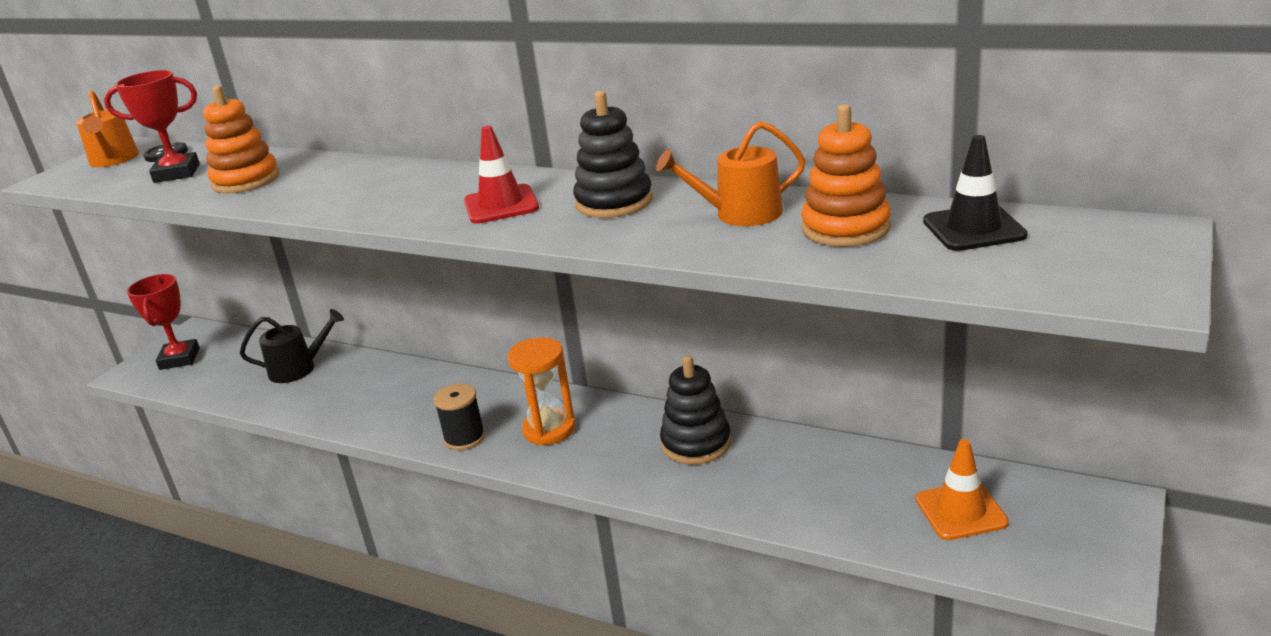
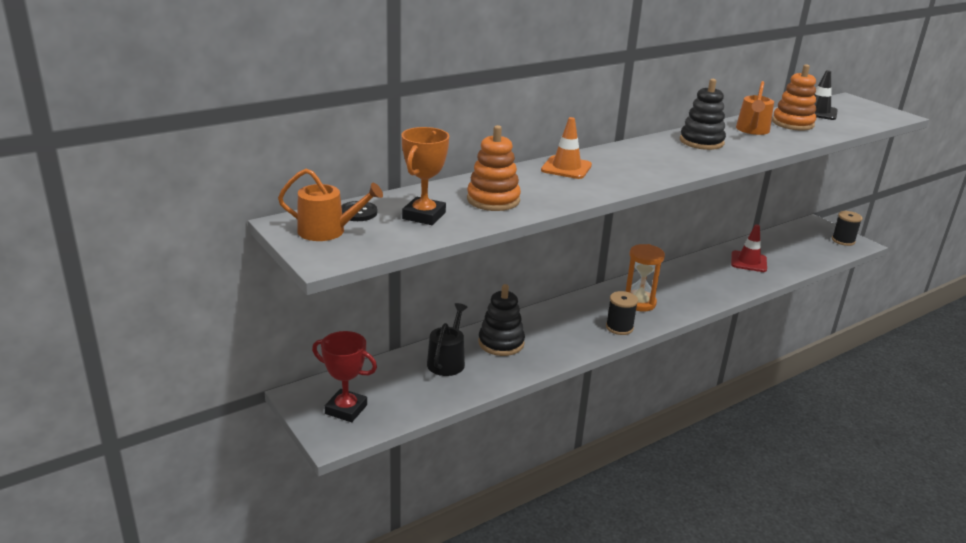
camera: 65 degrees left, 0 degrees up
(177, 173) = (424, 216): red trophy -> orange trophy
(501, 205) = (667, 158): red traffic cone -> red traffic cone (748, 262)
(696, 443) = (694, 274): black stacking toy -> black stacking toy (501, 343)
(961, 511) = (798, 246): orange traffic cone -> orange traffic cone (566, 168)
(1081, 558) = (843, 240): none -> black spool

